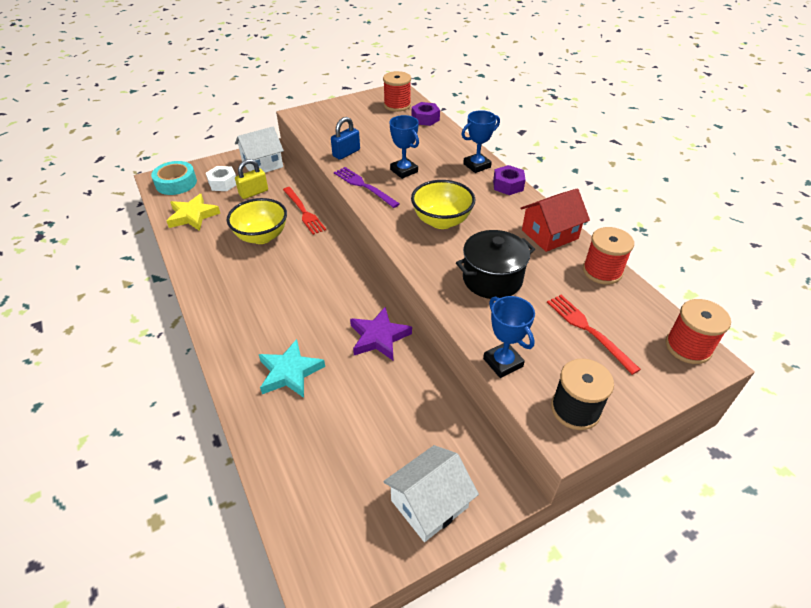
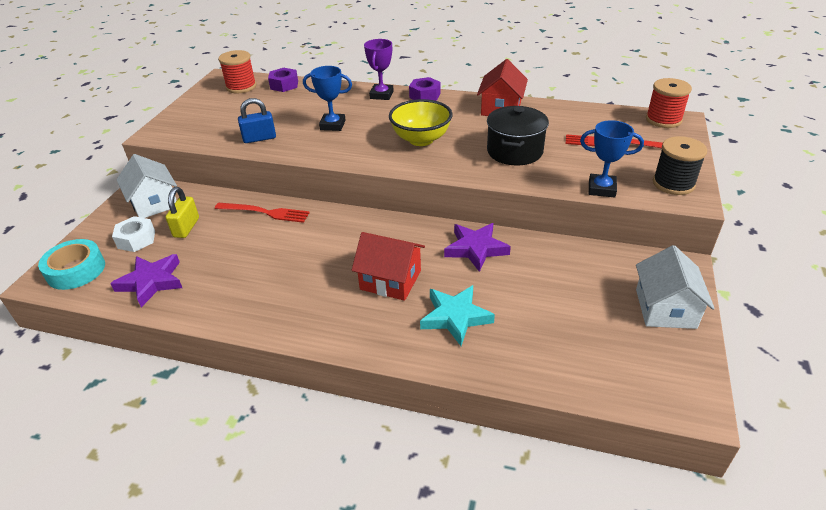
camera: 45 degrees left, 5 degrees down
(193, 216) = (151, 282): yellow star -> purple star
(261, 236) = (258, 252): yellow bowl -> none
(262, 164) = (154, 203): white house -> white house turned 45 degrees counterclockwise
(296, 314) = (390, 280): none -> red house
(346, 153) = (259, 138): blue padlock -> blue padlock turned 75 degrees clockwise
(364, 186) = (320, 151): purple fork -> none
(477, 165) = (381, 95): blue trophy -> purple trophy
(602, 271) = (563, 110): red spool -> none

